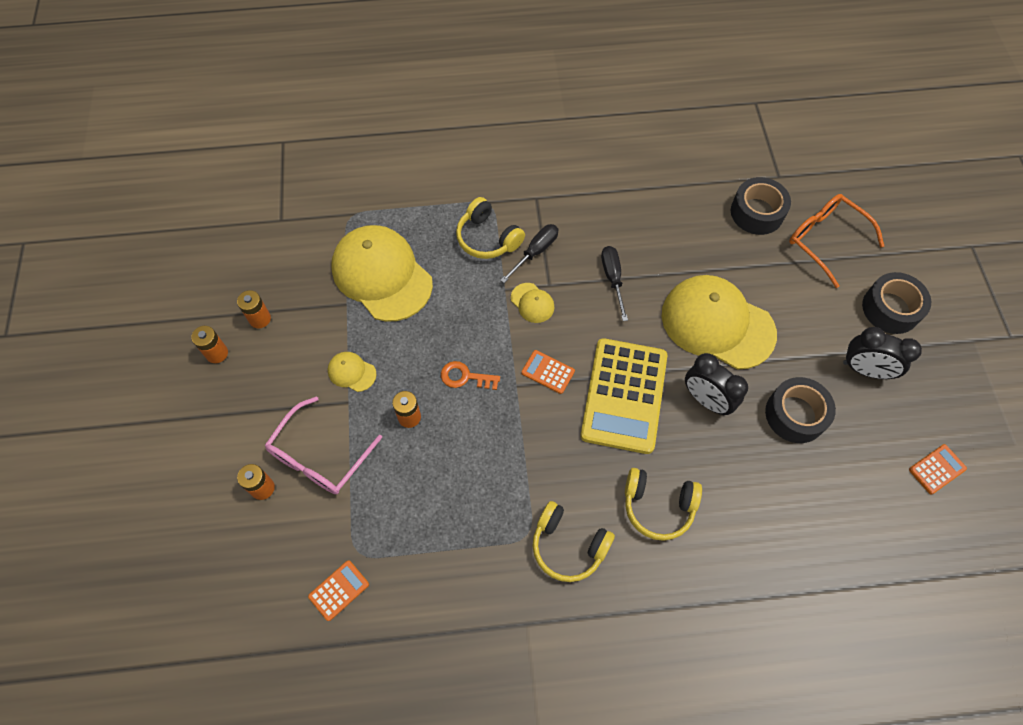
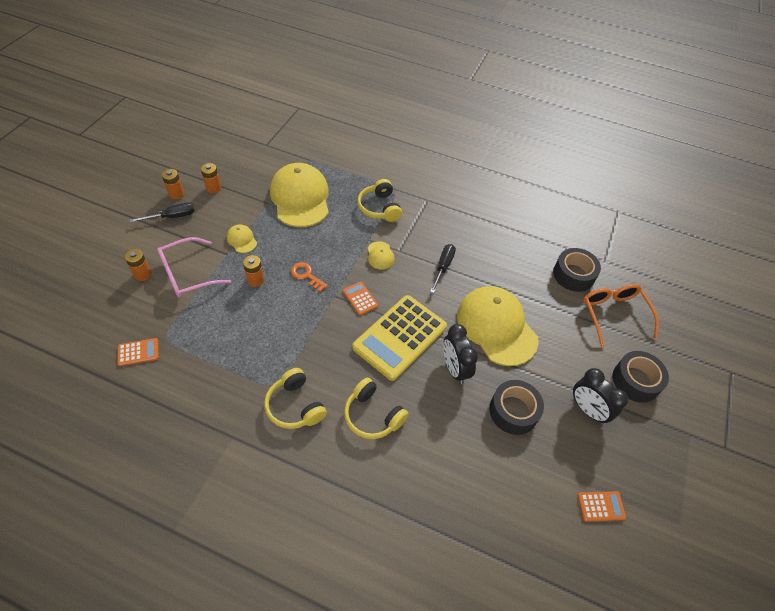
camera: 25 degrees right, 10 degrees down
(535, 252) = (404, 229): black screwdriver -> black screwdriver (172, 217)

